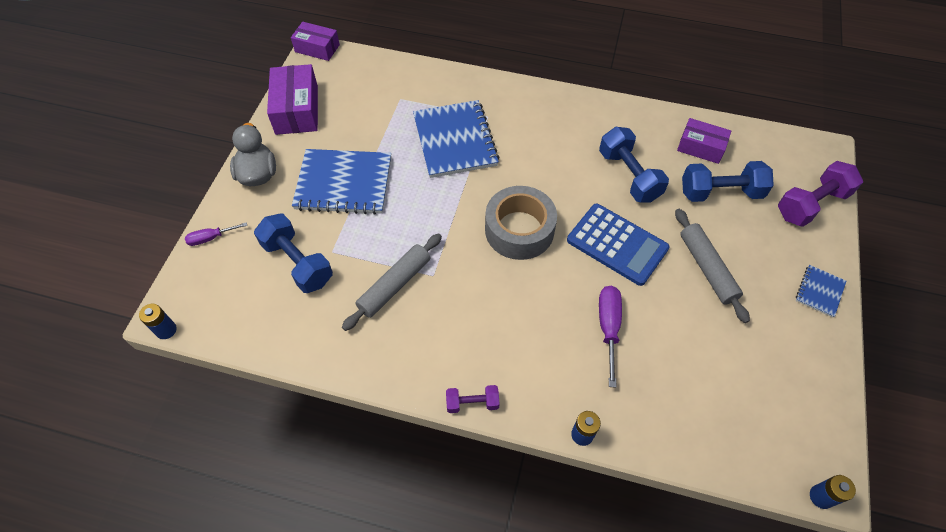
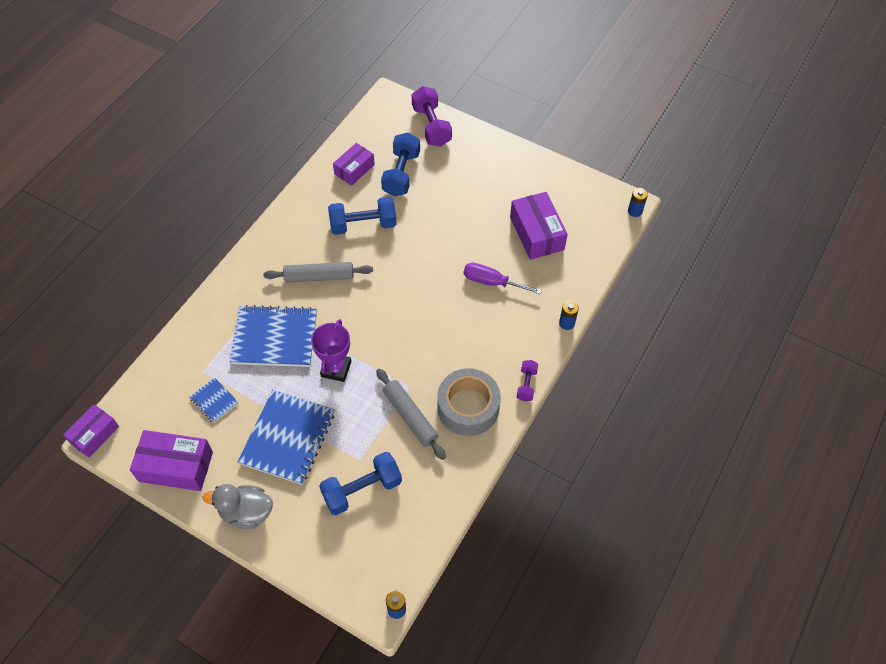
camera: 75 degrees left, 0 degrees up
(211, 238) = (308, 563): purple screwdriver -> none
(435, 201) = (336, 369): none -> purple trophy
(519, 230) = (388, 314): grey tape -> grey tape (468, 407)
(617, 244) = (424, 254): blue calculator -> none
(707, 268) = (463, 207): grey rolling pin -> grey rolling pin (319, 277)
(710, 365) = (536, 233): none -> purple box
(819, 291) = (501, 152): blue notebook -> blue notebook (214, 401)

